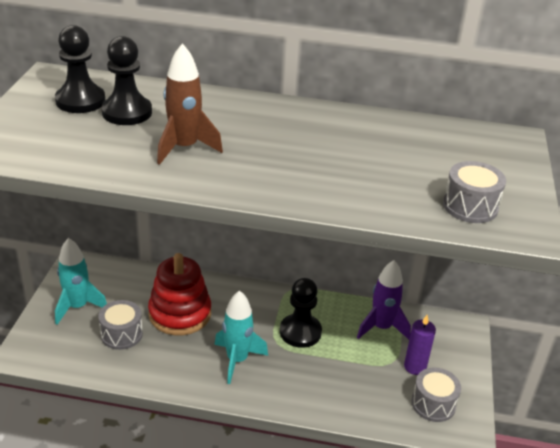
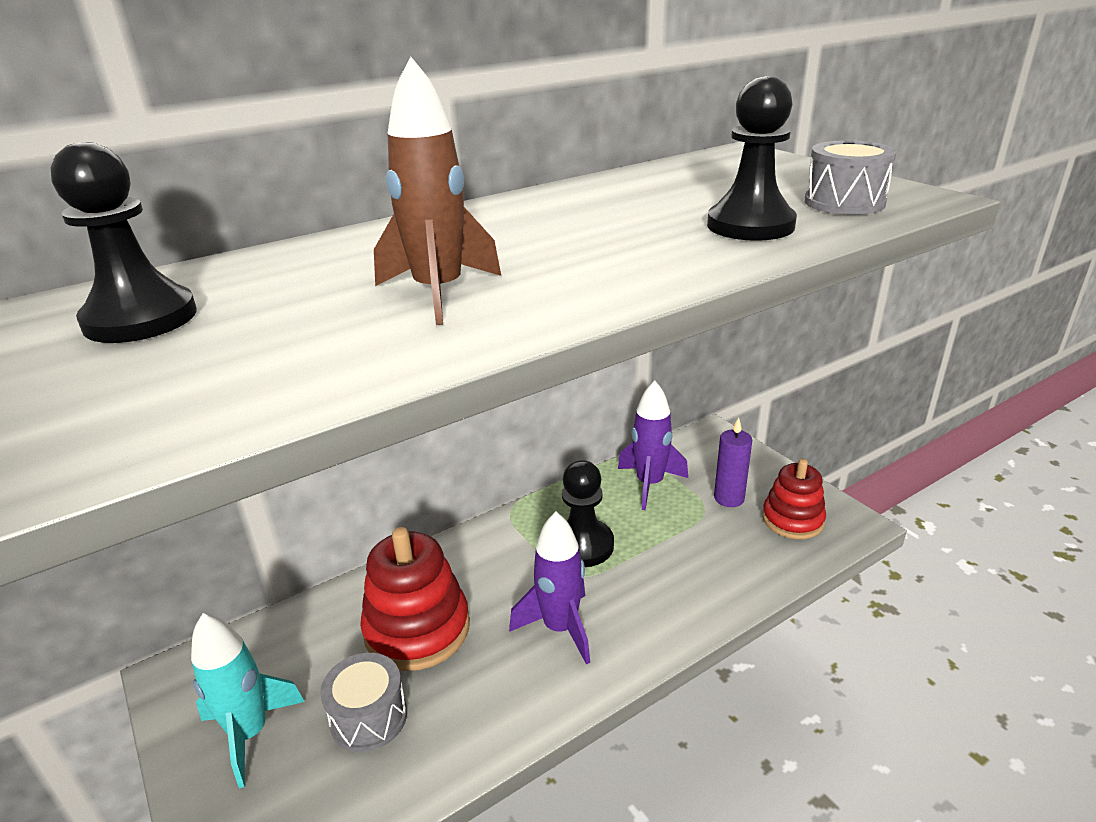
camera: 40 degrees left, 5 degrees down
(127, 112) = (259, 298): black pawn -> black pawn (750, 226)
(237, 360) = (560, 628): turquoise rocket -> purple rocket
(433, 404) = (792, 520): grey drum -> red stacking toy

